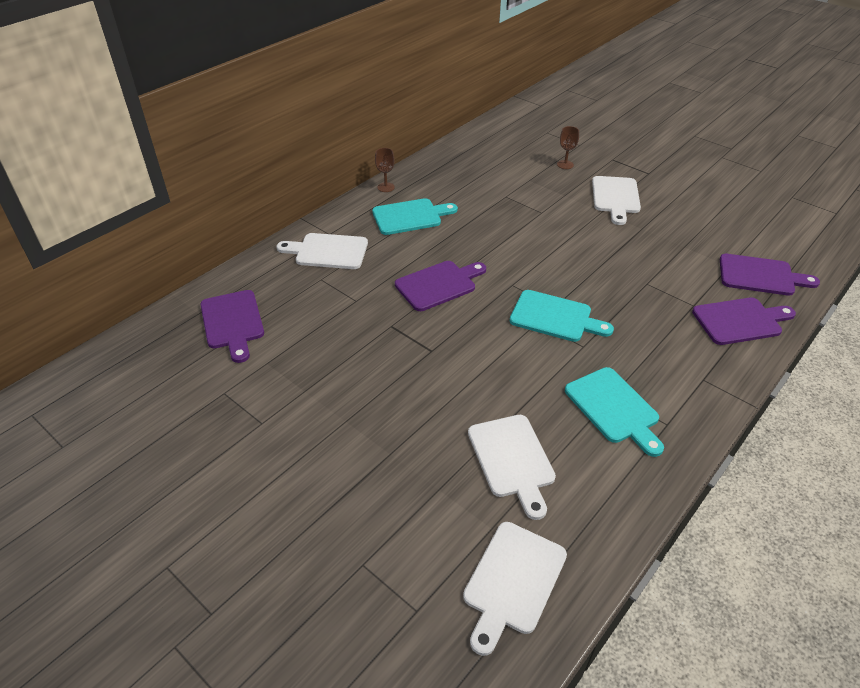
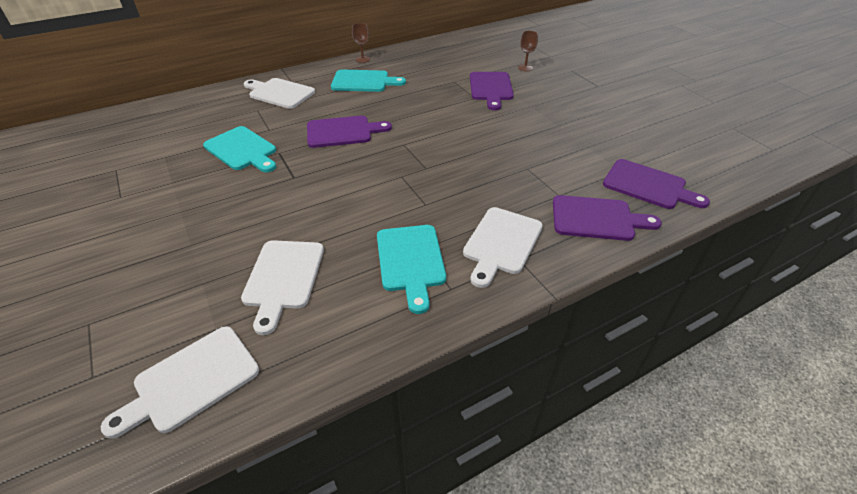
camera: 20 degrees right, 0 degrees up
(233, 322) = (168, 125): purple cutting board -> purple cutting board (491, 88)
(555, 317) = (419, 176): turquoise cutting board -> turquoise cutting board (242, 150)
(615, 197) = (551, 98): white cutting board -> white cutting board (501, 243)

